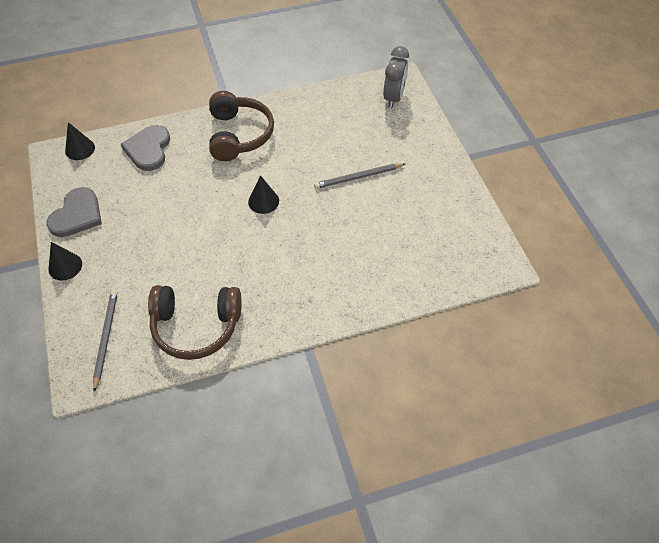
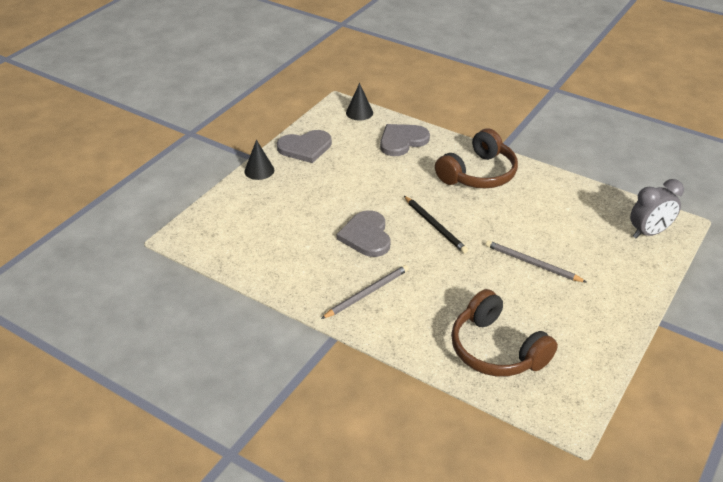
camera: 50 degrees right, 15 degrees down
(106, 338) = (225, 226): grey pencil -> grey pencil (367, 293)
(196, 326) = (283, 263): brown headphones -> brown headphones (496, 349)
(227, 250) = (366, 236): none -> grey heart
(263, 201) = (435, 226): black cone -> black pencil

